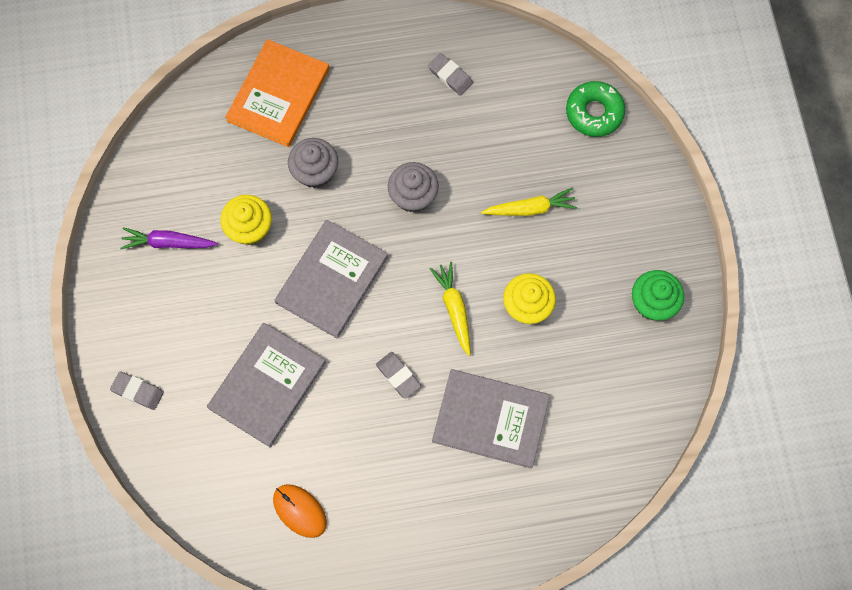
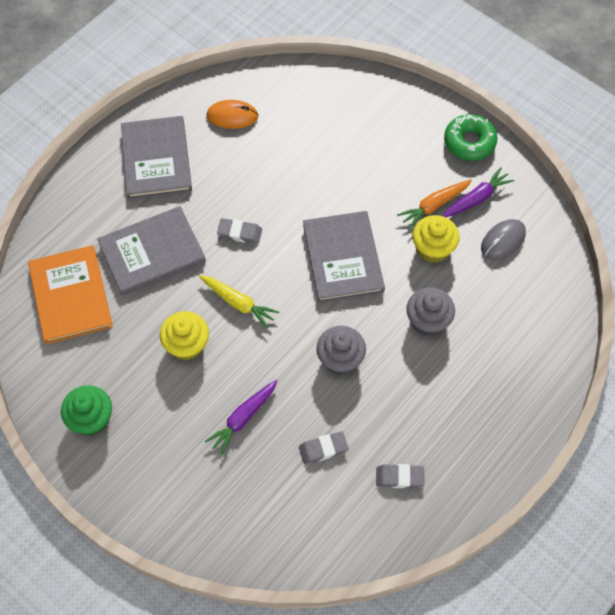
camera: 140 degrees right, 10 degrees down
(138, 391) = (399, 105): grey eraser -> grey eraser (323, 449)
(187, 189) = (503, 240): none -> grey mouse
(210, 265) = (434, 206): none -> orange carrot
(267, 385) = (321, 166): grey book -> grey book (156, 159)
(278, 95) = (512, 355): orange book -> orange book (70, 296)
(530, 208) = (243, 418): yellow carrot -> purple carrot
(594, 112) = (255, 541): green donut -> green donut (469, 142)

